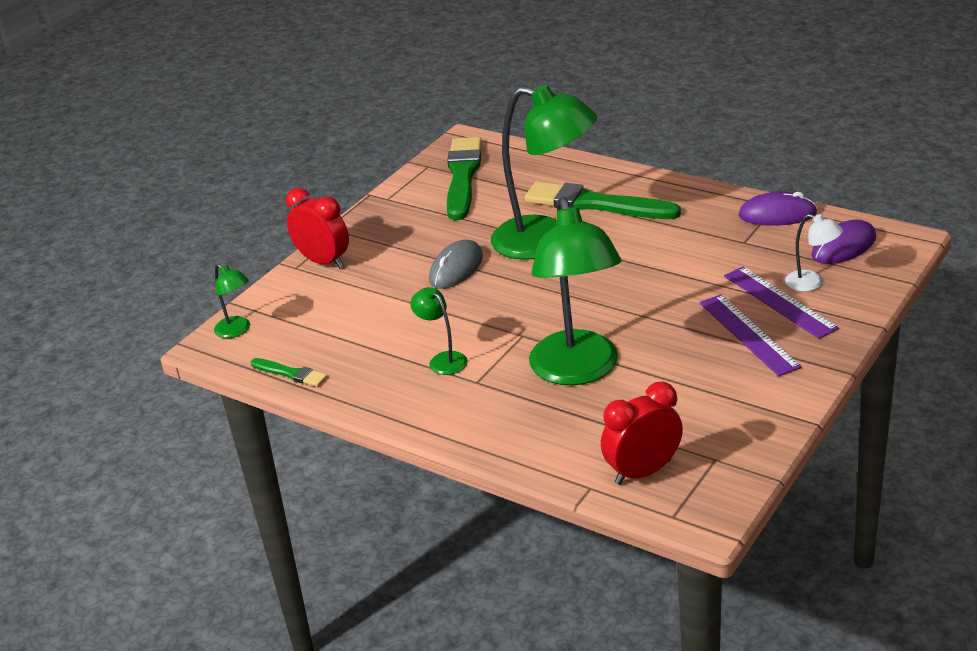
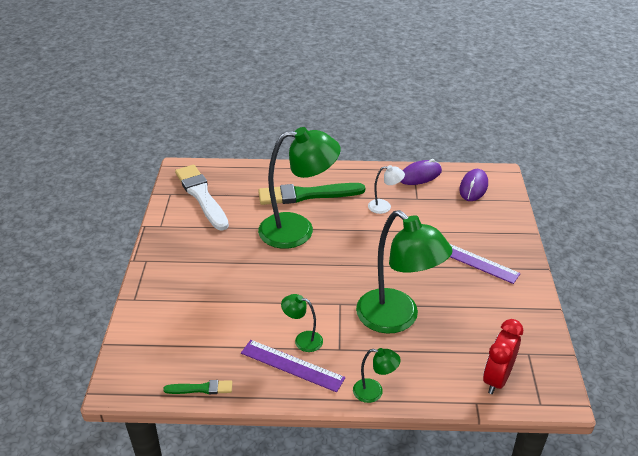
camera: 35 degrees left, 5 degrees up
(237, 331) = (129, 366): green lamp -> green lamp (374, 392)
(323, 262) = (152, 288): red clock -> none
(456, 268) = (254, 267): grey mouse -> none
(462, 176) = (201, 196): green brush -> white brush
(779, 302) = (470, 233): purple ruler -> purple ruler (292, 365)
(811, 283) = (477, 216): white lamp -> white lamp (384, 206)

